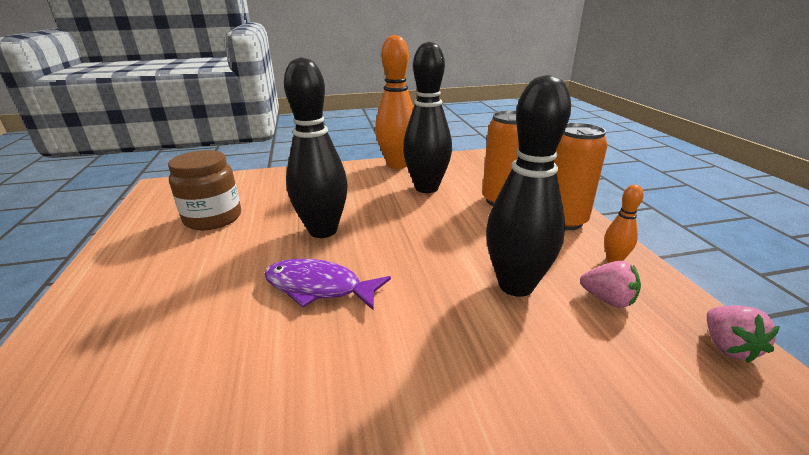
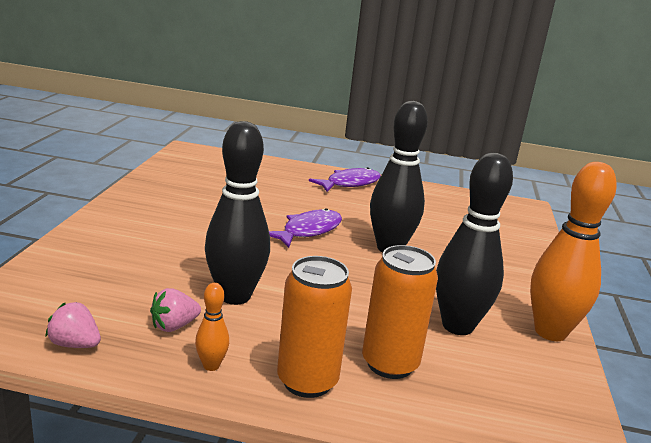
camera: 110 degrees right, 5 degrees down
(112, 300) = (350, 183): none -> purple fish
(213, 218) = (443, 216): brown jar -> none

